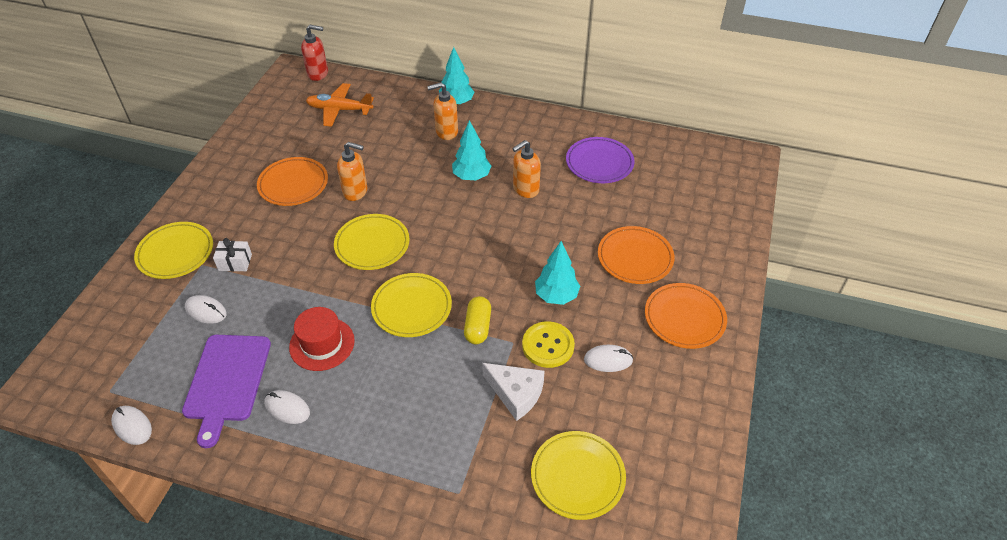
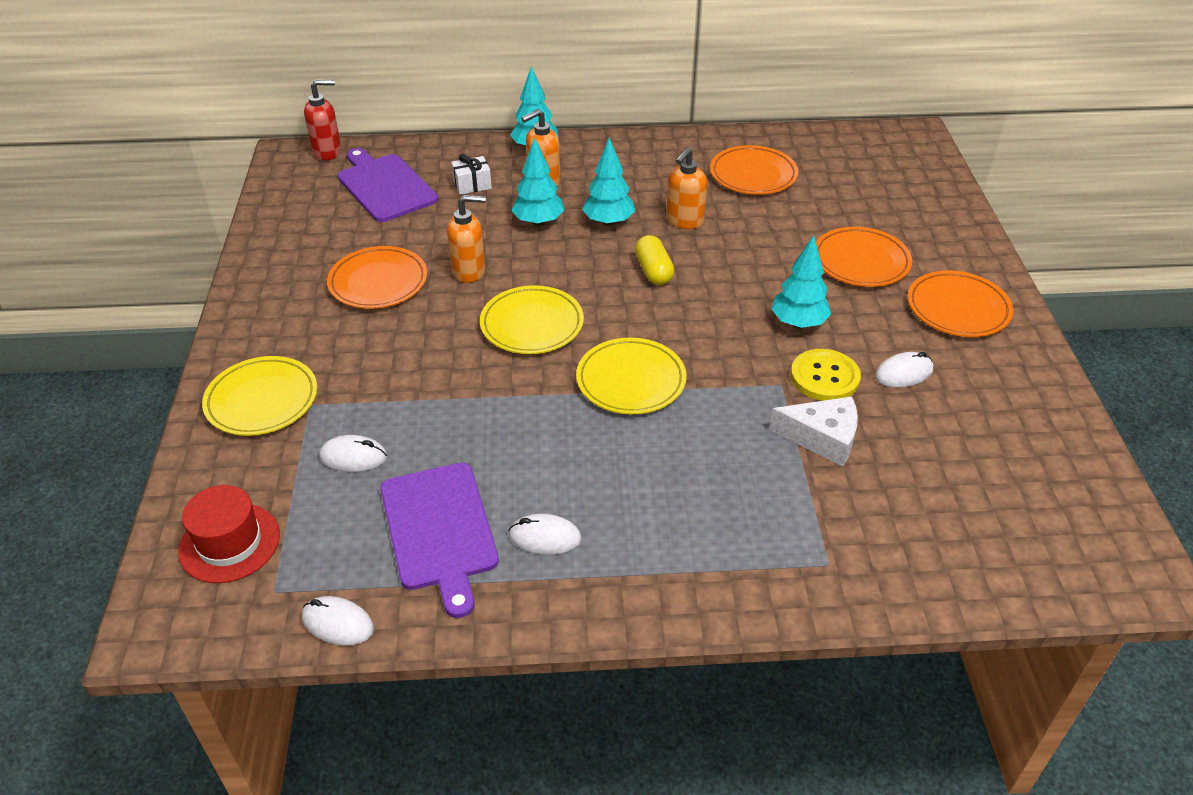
camera: 20 degrees left, 5 degrees down
(235, 262) = (356, 390): white gift -> white gift (472, 185)
(322, 344) = (541, 451): red hat -> red hat (229, 543)
(339, 110) = (385, 186): orange plane -> purple cutting board
(424, 164) = (538, 222): none -> turquoise tree
(478, 327) = (727, 380): yellow capsule -> yellow capsule (654, 271)
(577, 477) = (954, 503): yellow plate -> none
(599, 163) = (753, 175): purple plate -> orange plate

